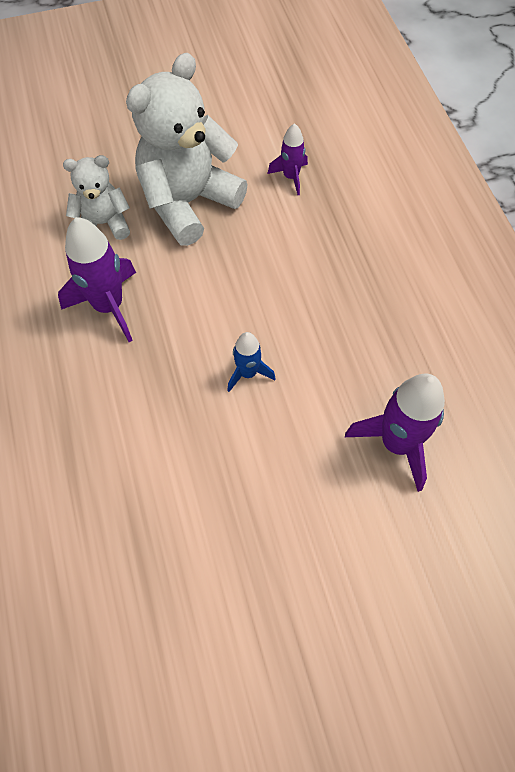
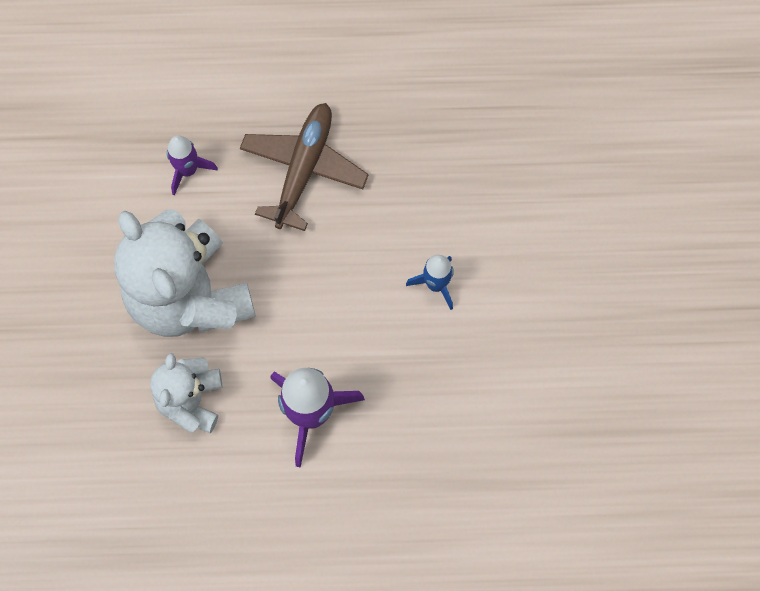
camera: 75 degrees left, 10 degrees up
(320, 251) = (303, 168): none -> brown plane
(396, 443) = (549, 165): purple rocket -> none

